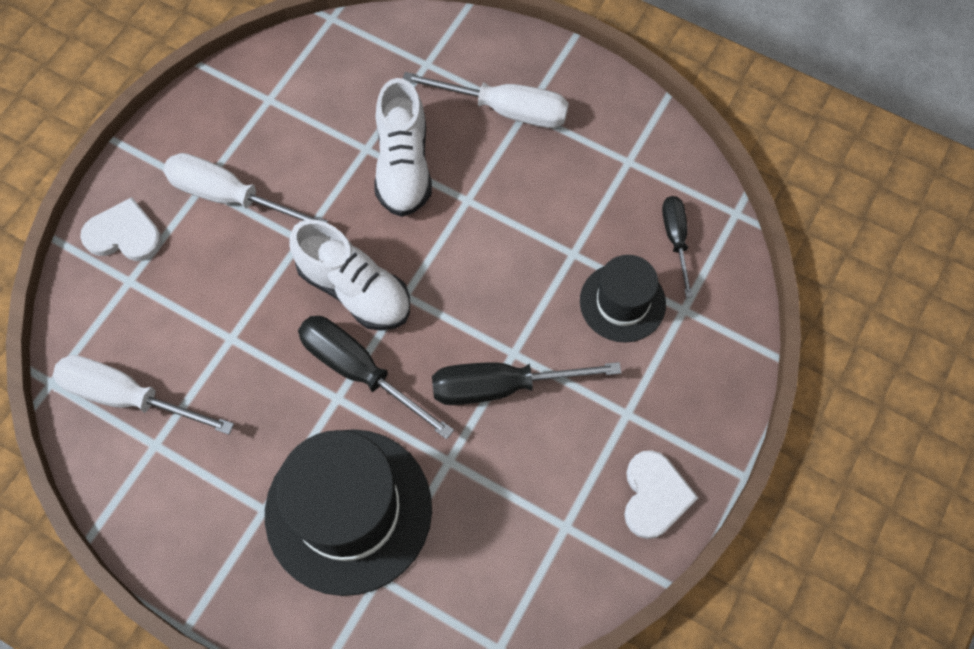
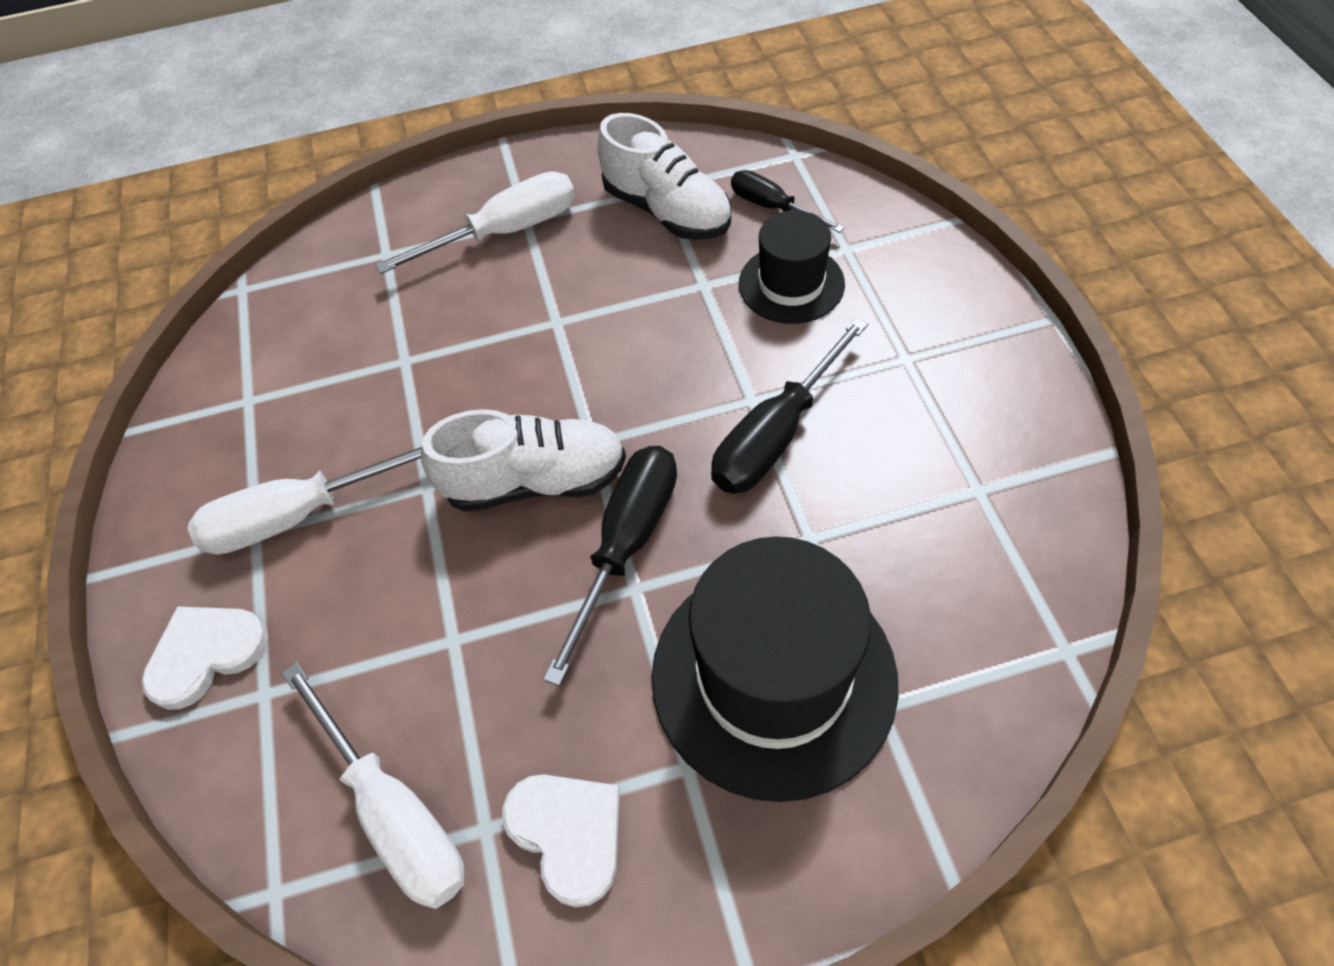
camera: 40 degrees left, 10 degrees down
(128, 397) = (394, 811): white screwdriver -> white screwdriver turned 105 degrees counterclockwise
(359, 371) = (626, 544): black screwdriver -> black screwdriver turned 120 degrees clockwise
(403, 166) = (460, 345): white shoe -> white shoe (667, 211)
(654, 496) = (1012, 397): white heart -> white heart (568, 833)

